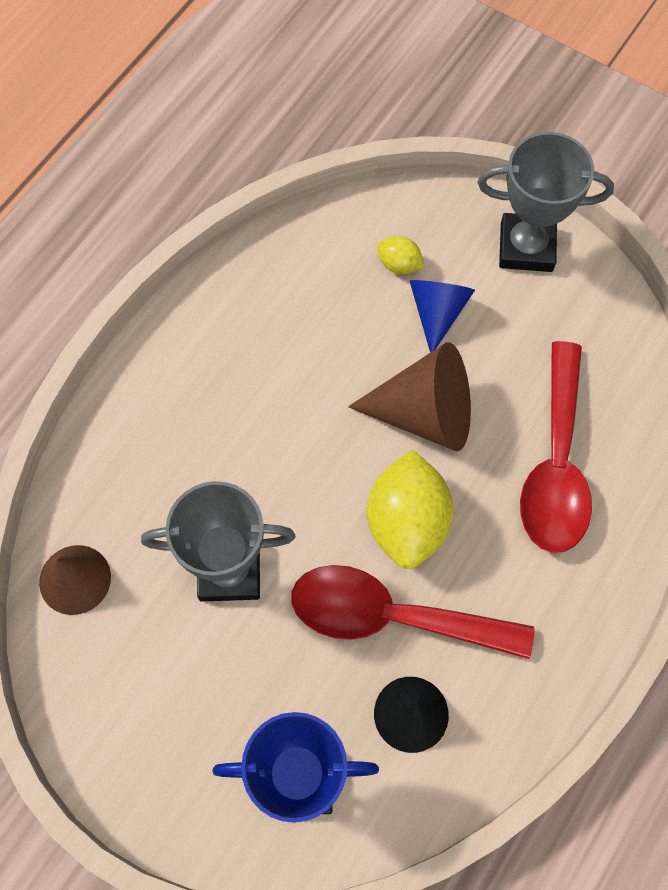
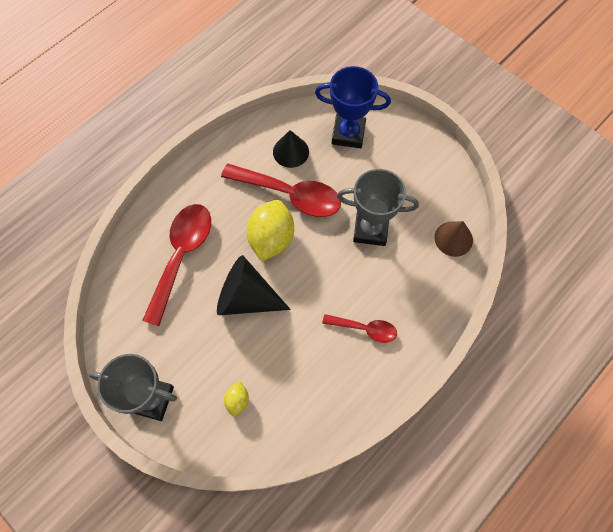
camera: 170 degrees left, 0 degrees up
(221, 396) = (365, 329): none -> red spoon
(399, 264) = (237, 400): yellow lemon -> yellow lemon turned 60 degrees clockwise
(425, 413) = (246, 297): brown cone -> black cone
(437, 312) = (222, 361): blue cone -> none

